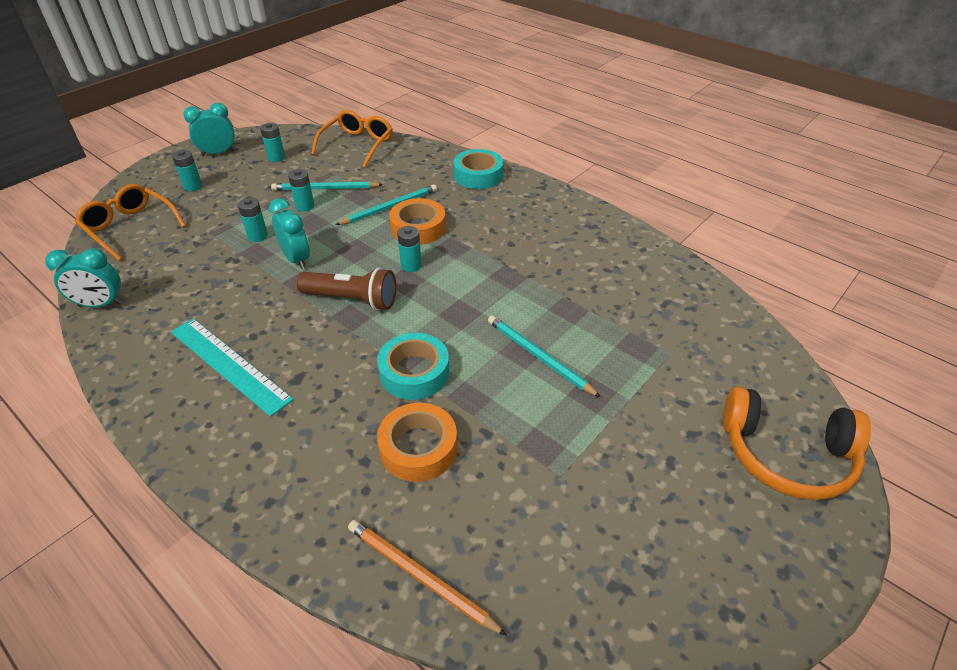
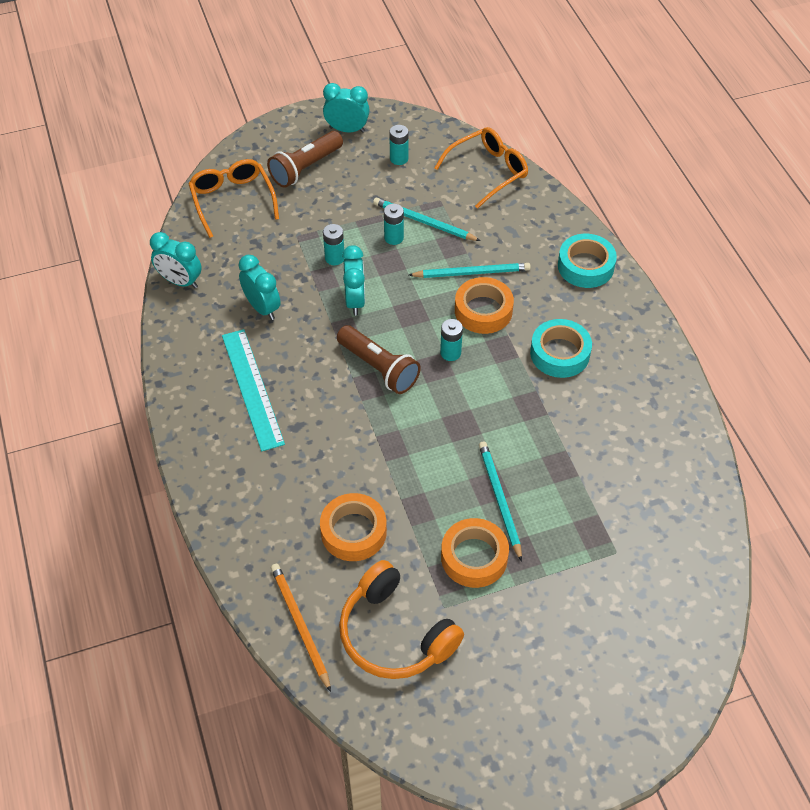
camera: 30 degrees right, 10 degrees up
(193, 186) = (305, 168): turquoise battery -> brown flashlight
(204, 295) = (262, 308): none -> turquoise clock
(414, 372) = (389, 465): turquoise tape -> turquoise tape (560, 353)
(553, 415) = (474, 557): none -> orange tape
(786, 455) = (636, 685): orange headphones -> orange headphones (395, 634)

